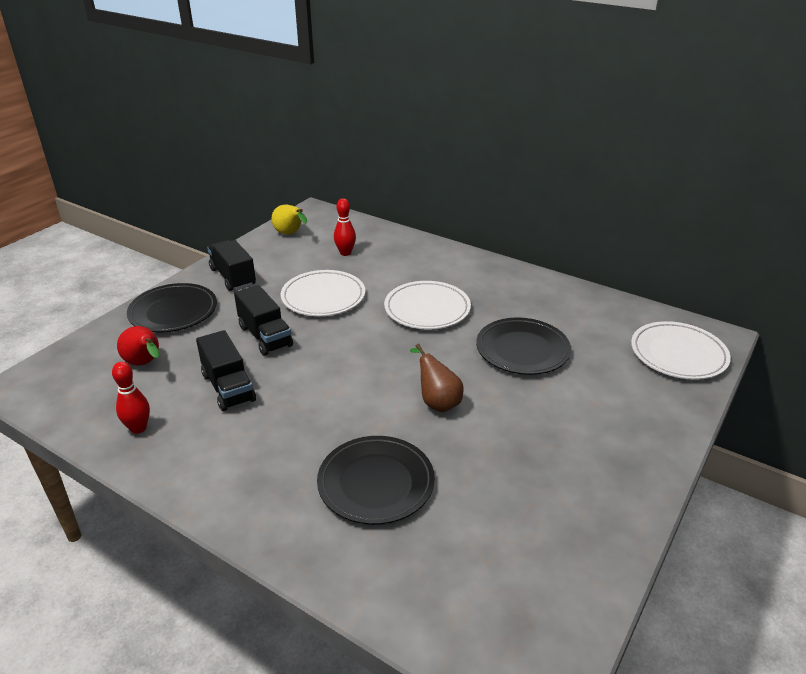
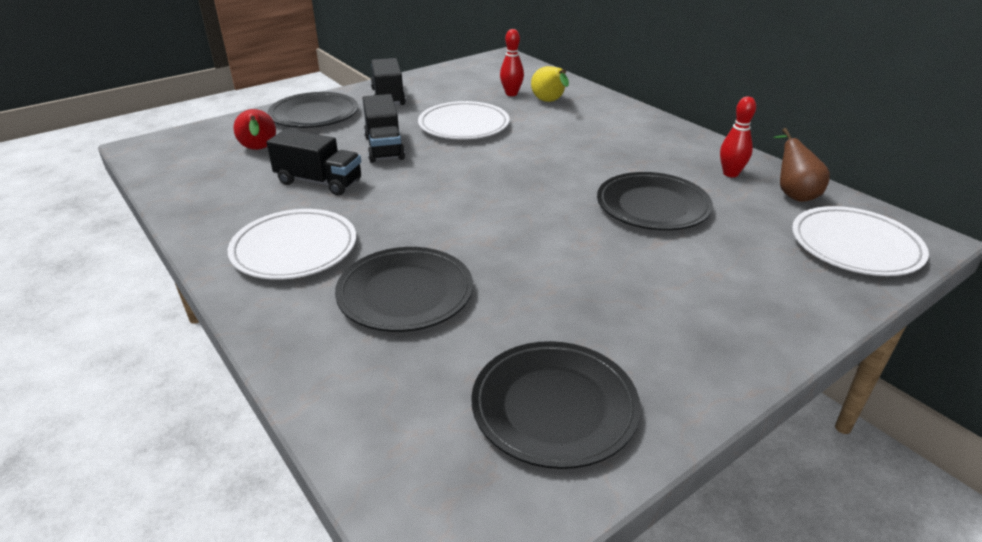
camera: 20 degrees right, 0 degrees up
(138, 428) = (215, 198): red bowling pin -> red bowling pin (730, 174)
(228, 387) = (319, 182): black truck -> black truck turned 60 degrees counterclockwise
(290, 234) = (467, 72): yellow pear -> yellow pear (549, 102)
(427, 309) = (566, 152): white plate -> white plate (294, 249)
(437, 402) = (522, 235): brown pear -> brown pear (793, 194)
(544, 550) = (554, 407): none -> black plate

